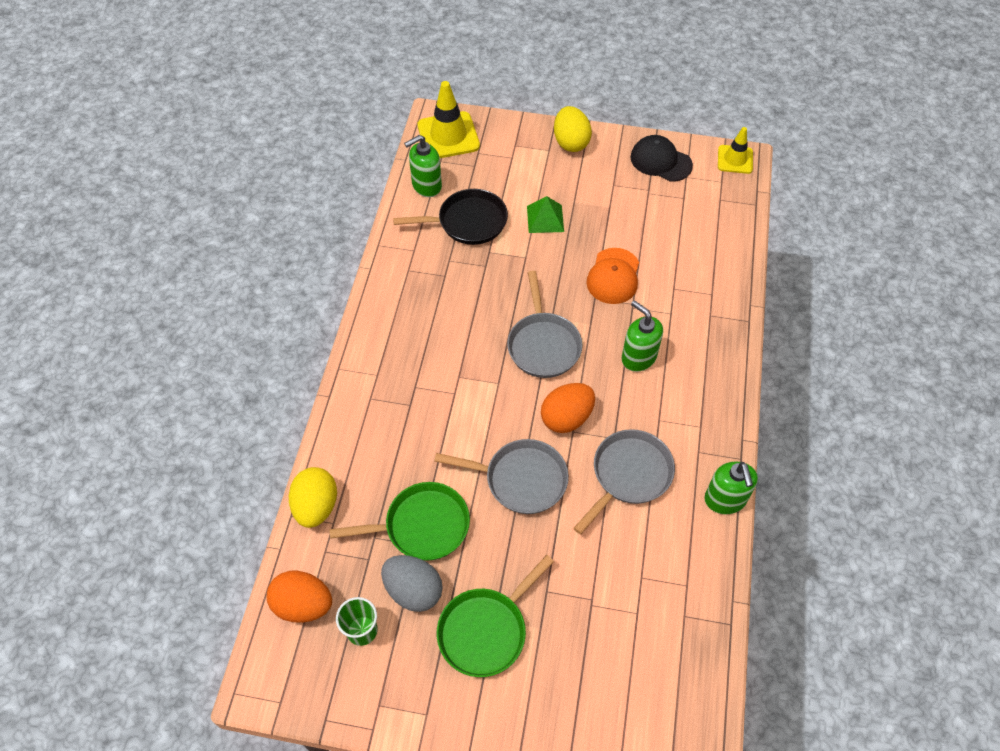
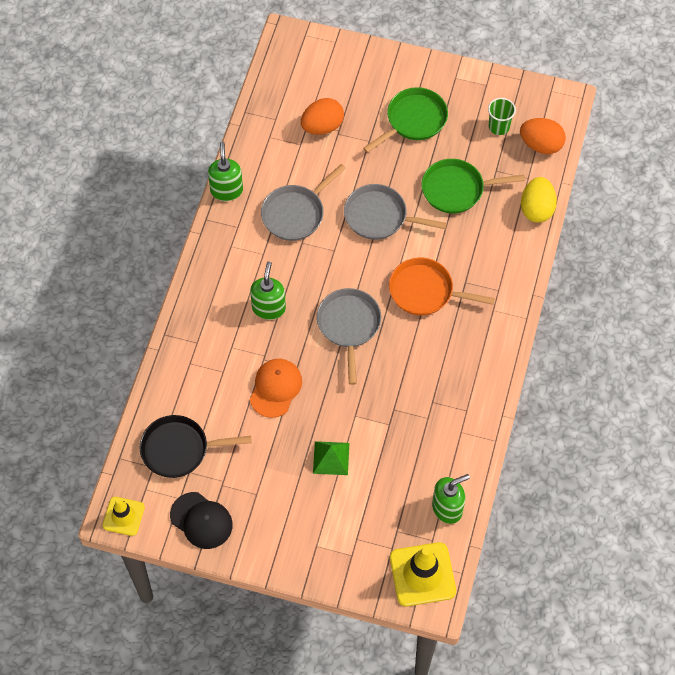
camera: 175 degrees left, 5 degrees up
(413, 590) = (463, 148): grey egg -> none
(458, 390) = (425, 291): none -> orange pan
(468, 222) = (407, 460): black pan -> black pan (179, 449)
(566, 418) = (337, 261): orange egg -> orange egg (322, 126)
(570, 142) = (291, 554): yellow egg -> none
(638, 357) = (269, 308): green soap dispenser -> green soap dispenser turned 135 degrees counterclockwise

